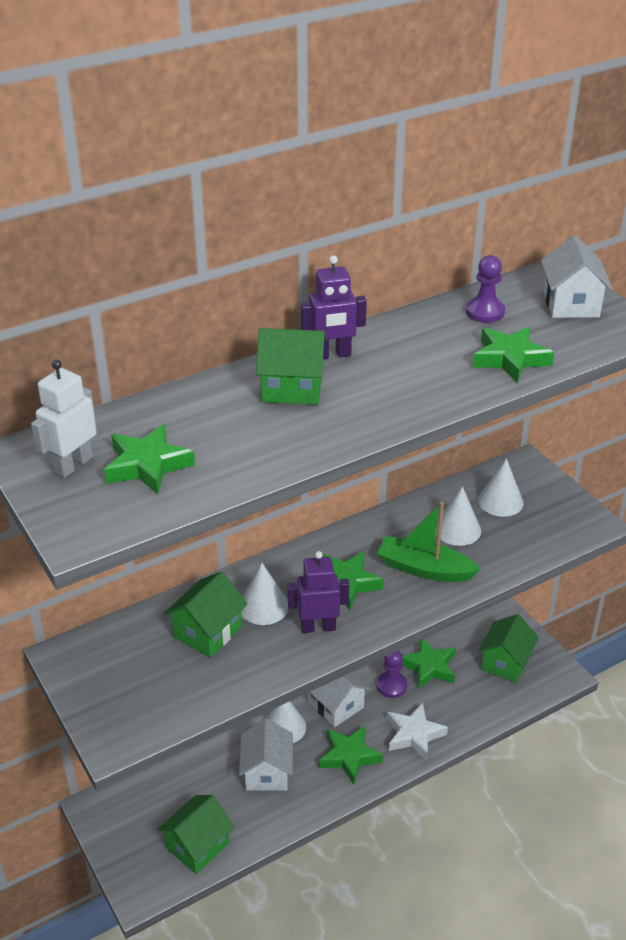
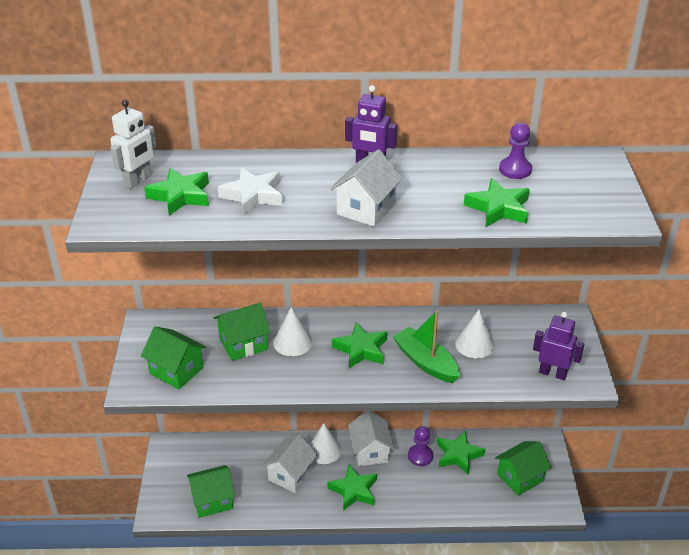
camera: 30 degrees right, 0 degrees up
(73, 465) = (138, 180): white robot -> white robot turned 150 degrees clockwise
(292, 388) = (320, 178): green house -> green house (176, 370)
(318, 627) = (317, 371): purple robot -> purple robot (552, 373)
(414, 735) = (411, 497): white star -> white star (253, 195)
(500, 501) = (526, 337): white cone -> none
(571, 304) = (591, 184): white house -> white house (366, 209)

